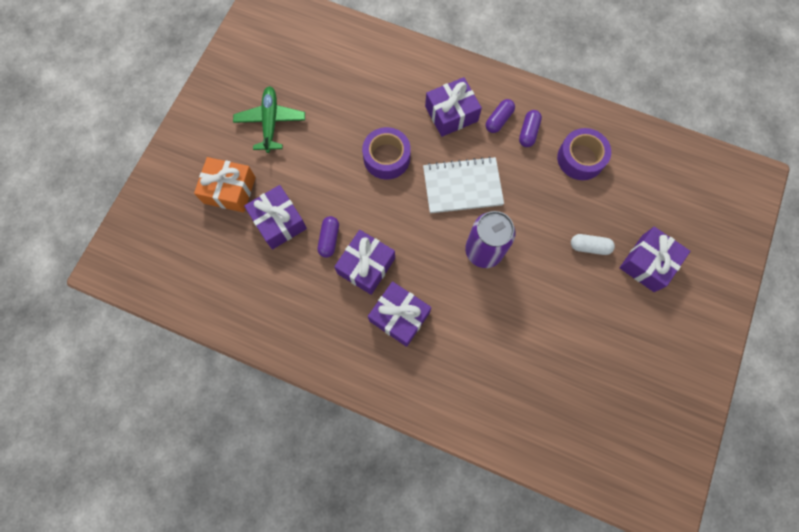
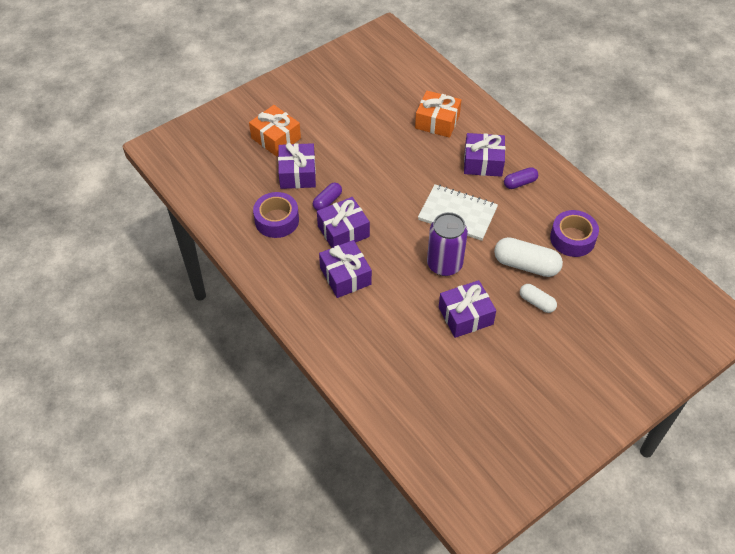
camera: 30 degrees right, 20 degrees down
(270, 122) = (337, 109): green plane -> none
(380, 87) = (437, 122): none -> orange gift
(386, 157) = (410, 169): purple tape -> purple tape (277, 220)
(528, 132) = (539, 202): purple capsule -> none
(557, 211) = (526, 265): none -> white capsule
(648, 263) = (581, 337): purple gift -> purple gift (465, 316)

